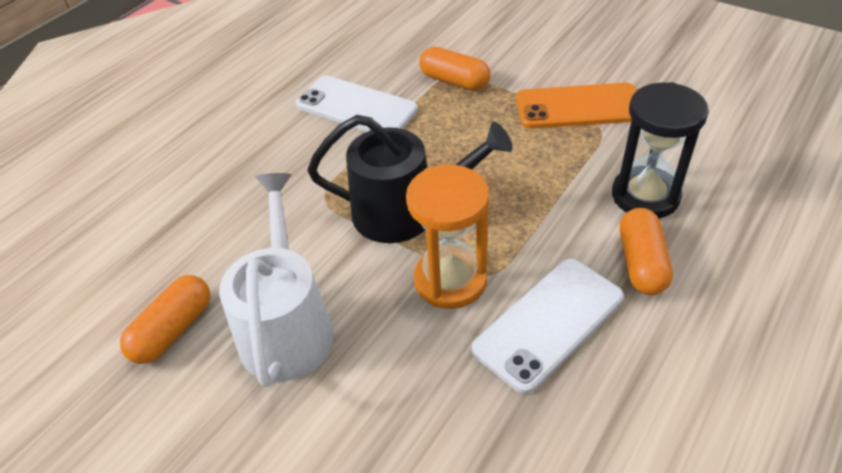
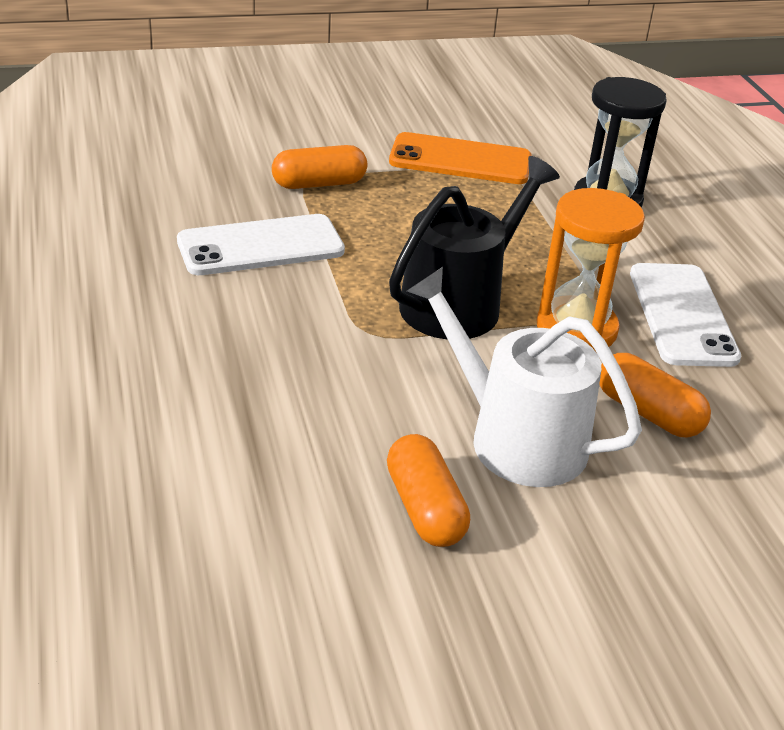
camera: 55 degrees left, 10 degrees down
(578, 107) = (460, 160): orange phone -> orange phone turned 60 degrees clockwise
(641, 263) = (673, 245): orange capsule -> orange capsule (648, 413)

